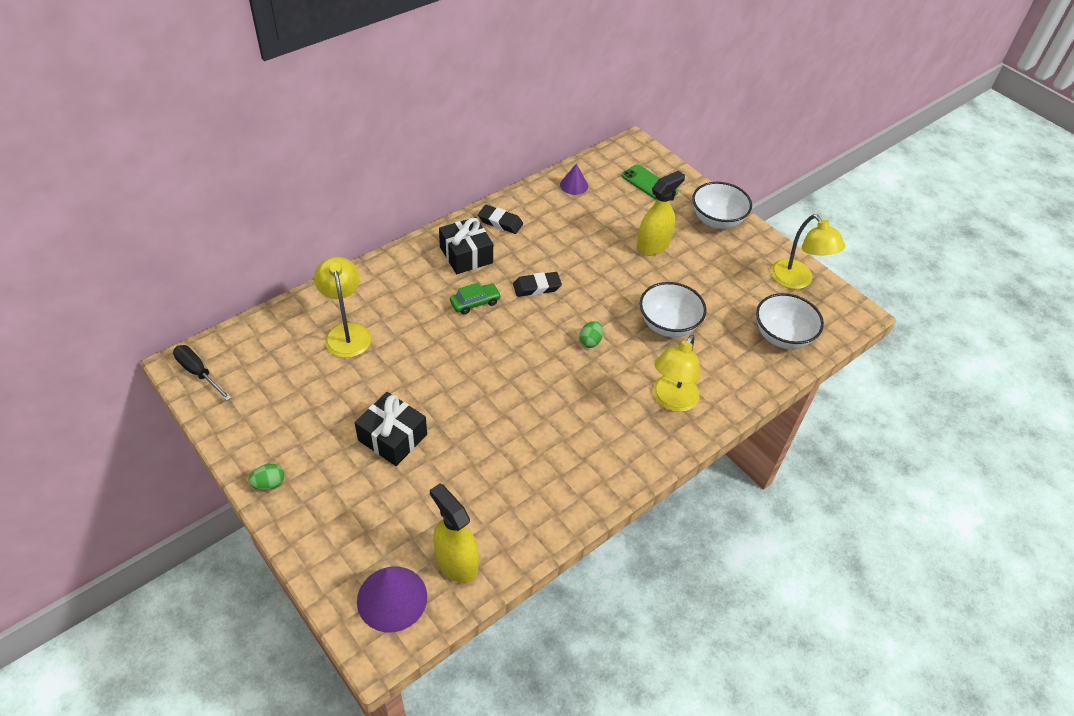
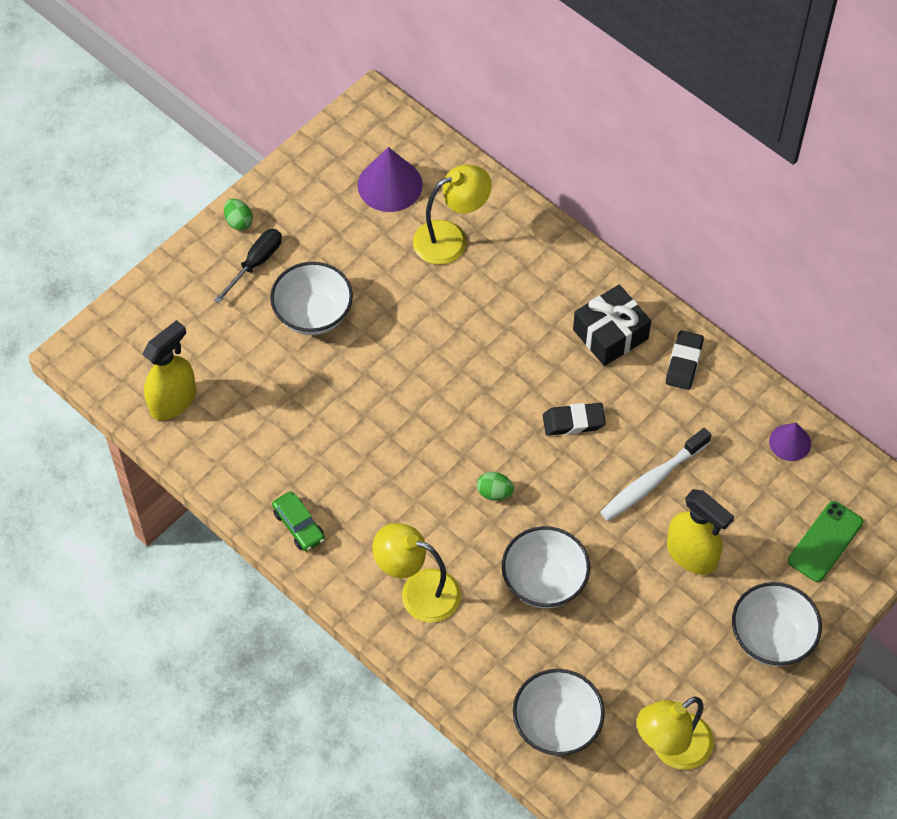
camera: 85 degrees right, 10 degrees up
(198, 373) = (365, 122): black screwdriver -> black screwdriver (255, 263)
(392, 437) = (313, 314): black gift -> white bowl
(392, 598) = (128, 354): purple cone -> purple cone (390, 185)
(475, 303) = (529, 358): green car -> green car (299, 526)
(537, 287) = (573, 422): black eraser -> black eraser turned 75 degrees counterclockwise
(593, 254) = (652, 481): none -> white toothbrush

